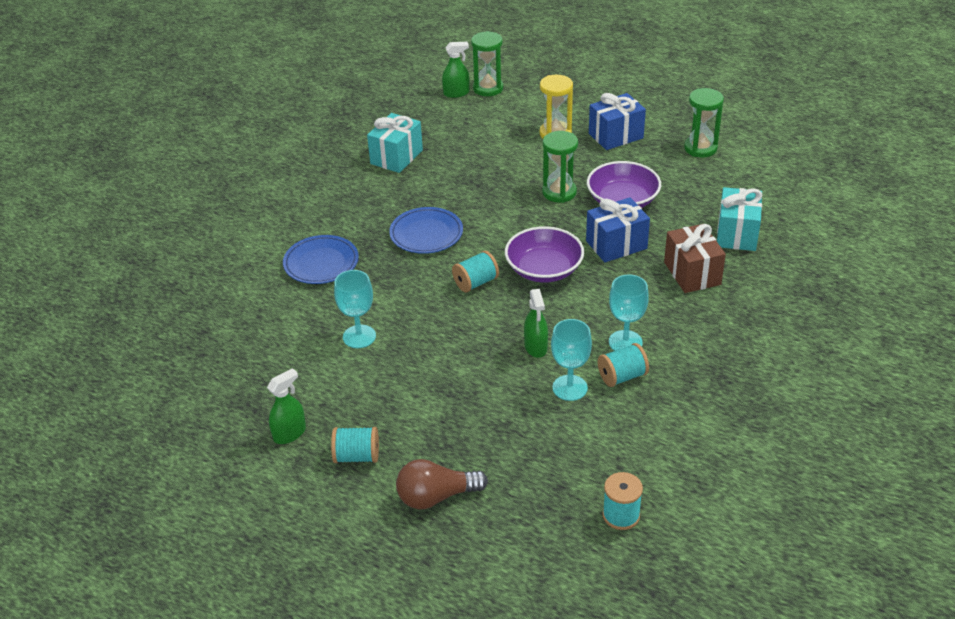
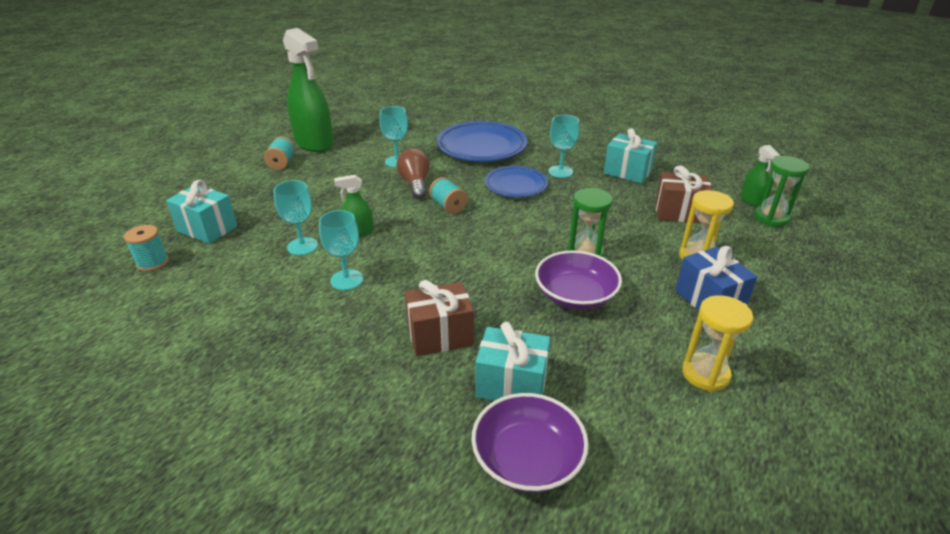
camera: 90 degrees right, 5 degrees down
(290, 433) = (314, 143): green spray bottle -> green spray bottle, size x2.20
(321, 263) = (481, 147): blue plate -> blue plate, size x1.60
(394, 202) = (560, 171): none -> turquoise goblet
(436, 497) = (228, 189): brown light bulb -> brown light bulb (415, 184)
(481, 135) = (679, 213): none -> brown gift
(541, 486) = (207, 229): none -> turquoise gift
(544, 269) = (461, 240): purple bowl -> purple bowl (527, 459)
(616, 245) = (495, 285): blue gift -> none
(622, 376) = (303, 274): turquoise spool -> none
(700, 148) = (705, 374): green hourglass -> yellow hourglass

